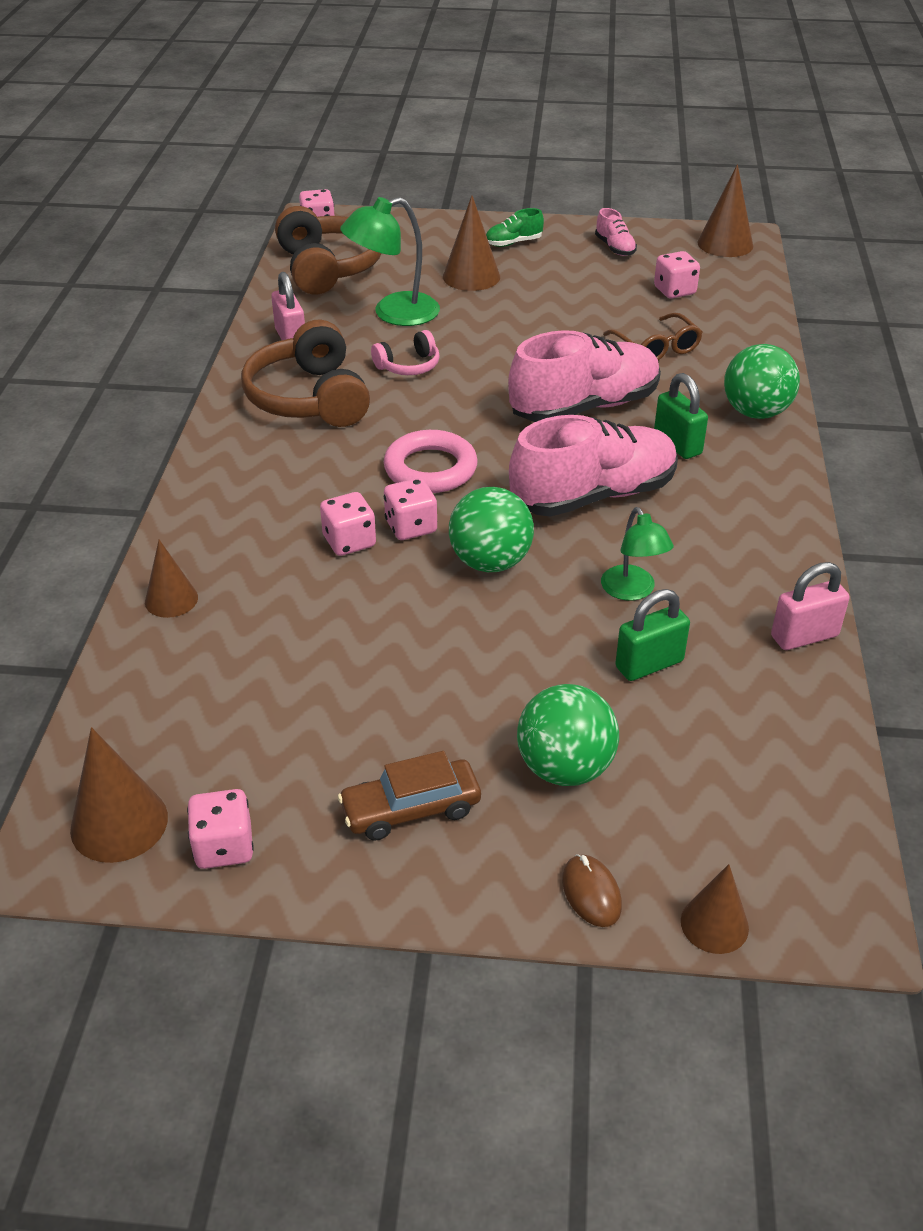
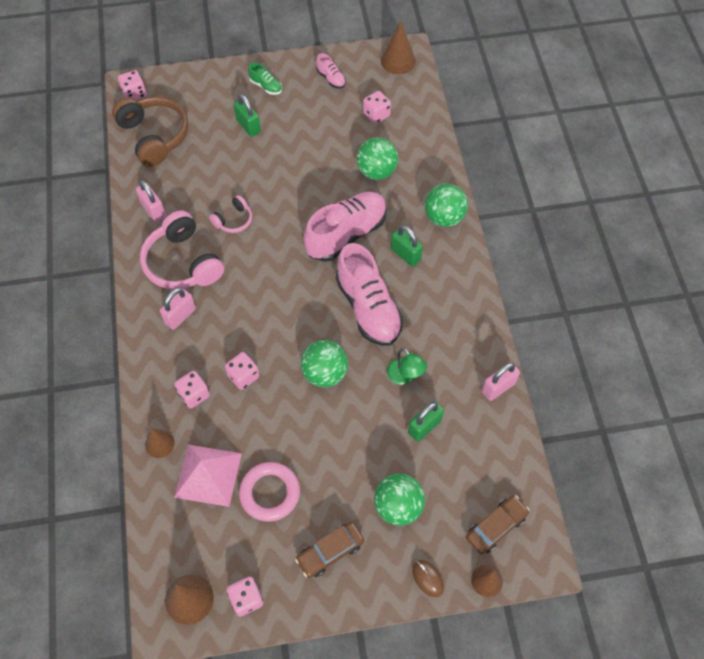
camera: 15 degrees left, 20 degrees up
(233, 655) = (208, 475): none -> pink pyramid
(278, 455) = (180, 316): none -> pink padlock
(309, 398) = (182, 263): brown headphones -> pink headphones
(393, 313) = (210, 172): green lamp -> none
(411, 527) = (274, 356): pink dice -> pink dice (194, 394)
(430, 469) = (272, 307): pink ring -> pink ring (270, 493)
(471, 276) = (248, 126): brown cone -> green padlock
(513, 243) = (266, 86): green shoe -> green shoe turned 105 degrees counterclockwise
(593, 496) = (368, 308): pink shoe -> pink shoe turned 105 degrees clockwise
(656, 348) = (376, 171): brown glasses -> green ball
(754, 840) = (496, 527): none -> brown car

